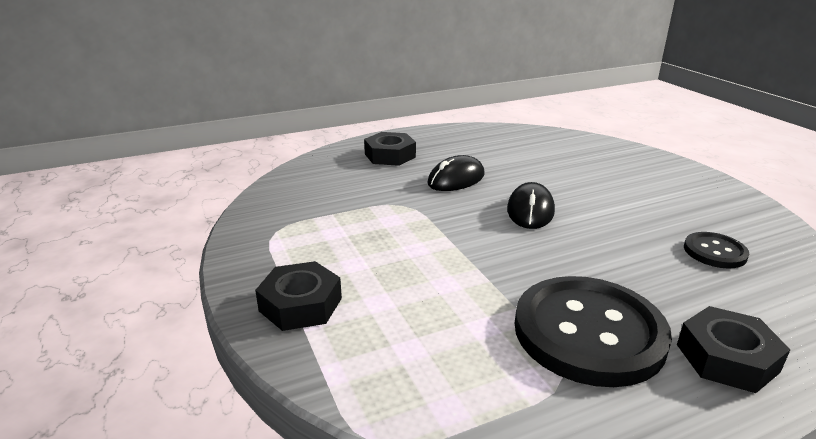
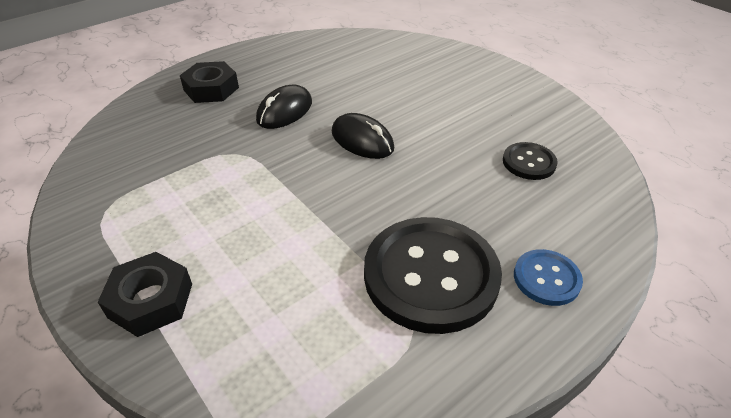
camera: 15 degrees left, 15 degrees up
(530, 211) = (362, 140): black mouse -> black mouse turned 45 degrees counterclockwise
(727, 358) = (546, 278): black nut -> blue button

